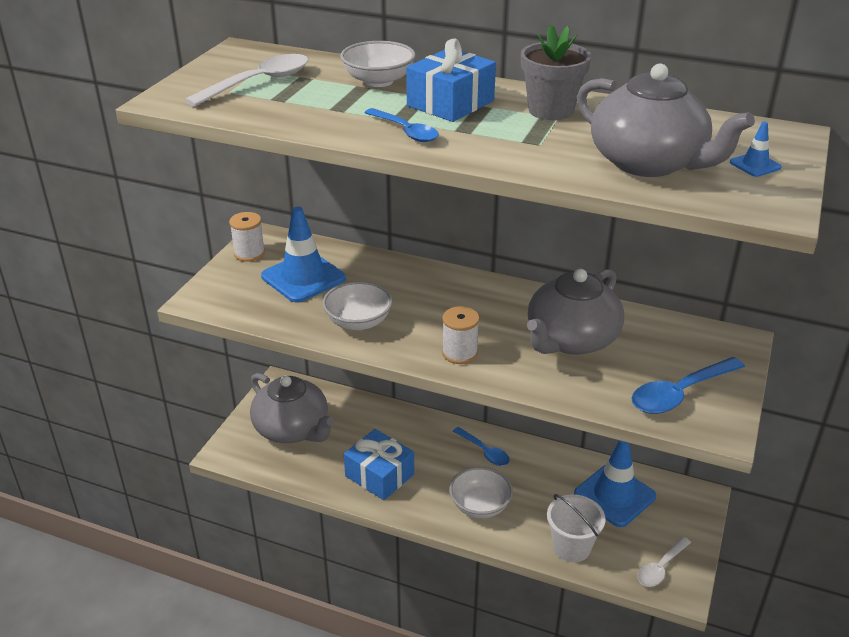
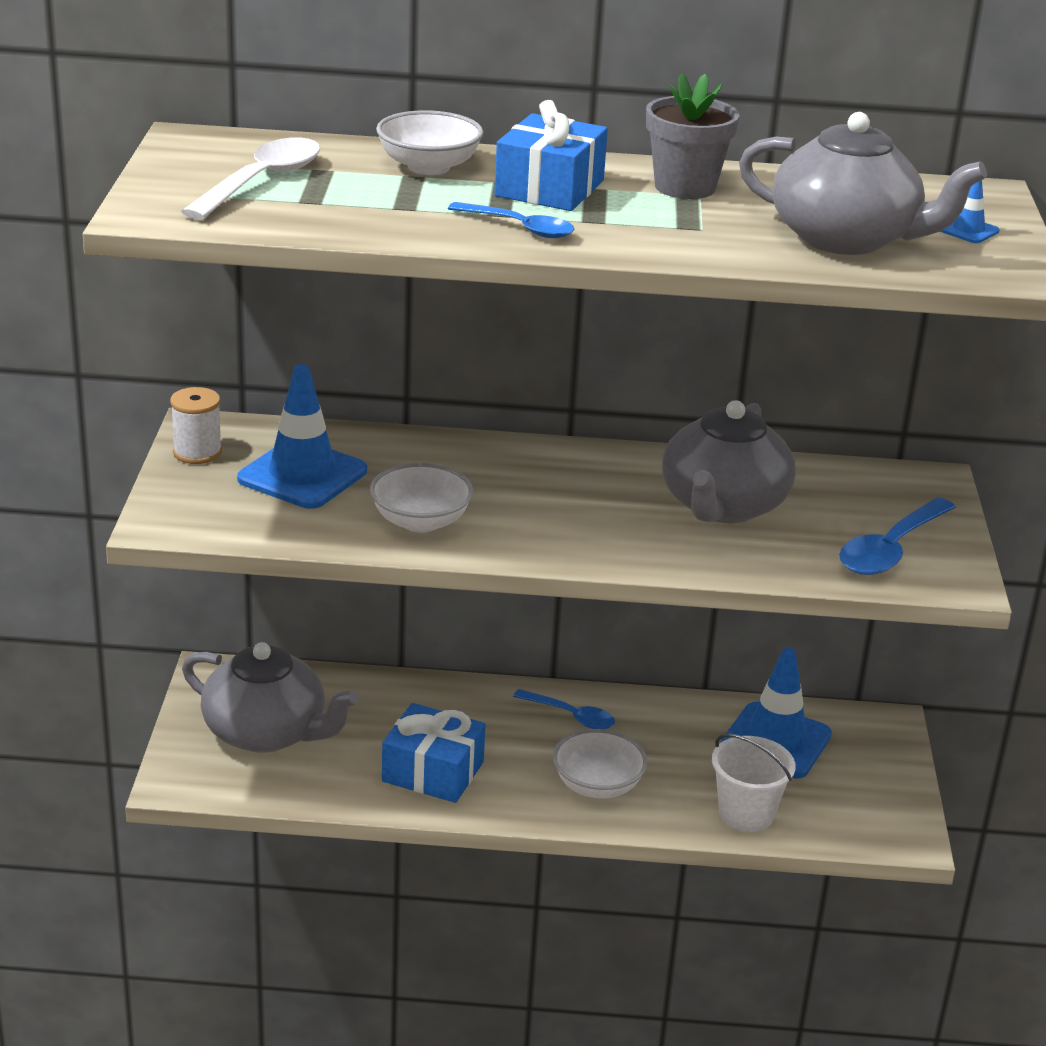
camera: 20 degrees left, 5 degrees down
(459, 353) = (585, 541): white spool -> none
(661, 568) = (872, 817): white spoon -> none

